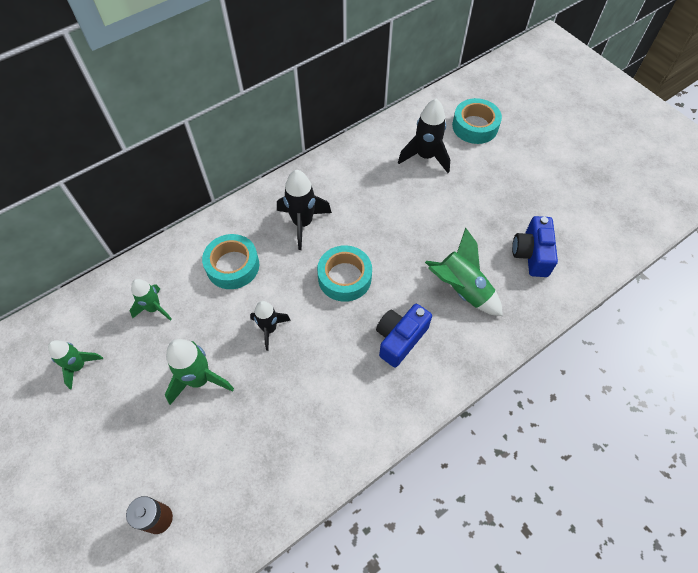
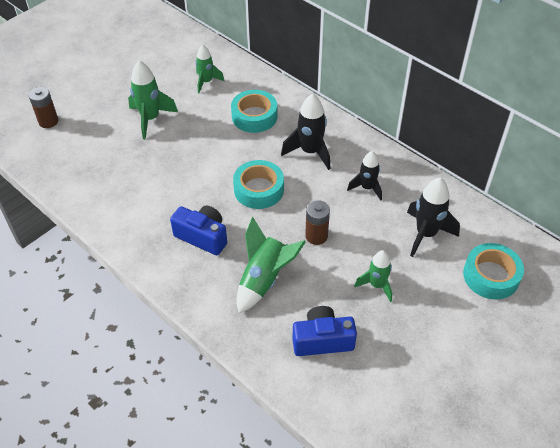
camera: 80 degrees right, 10 degrees down
(79, 366) = (154, 57): green rocket -> green rocket (376, 285)
(269, 329) = (199, 150): black rocket -> black rocket (367, 188)
(415, 238) = (316, 236): none -> brown battery

